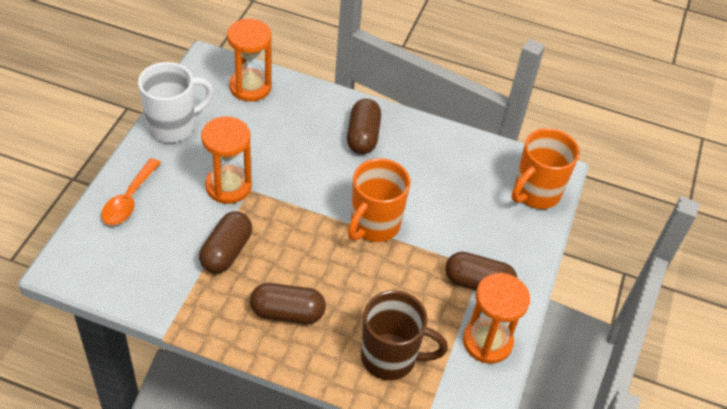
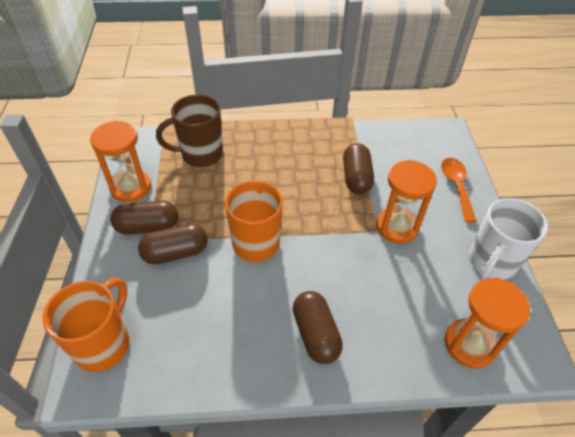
camera: 160 degrees right, 0 degrees up
(287, 313) = (286, 156): brown capsule -> brown capsule (176, 252)

